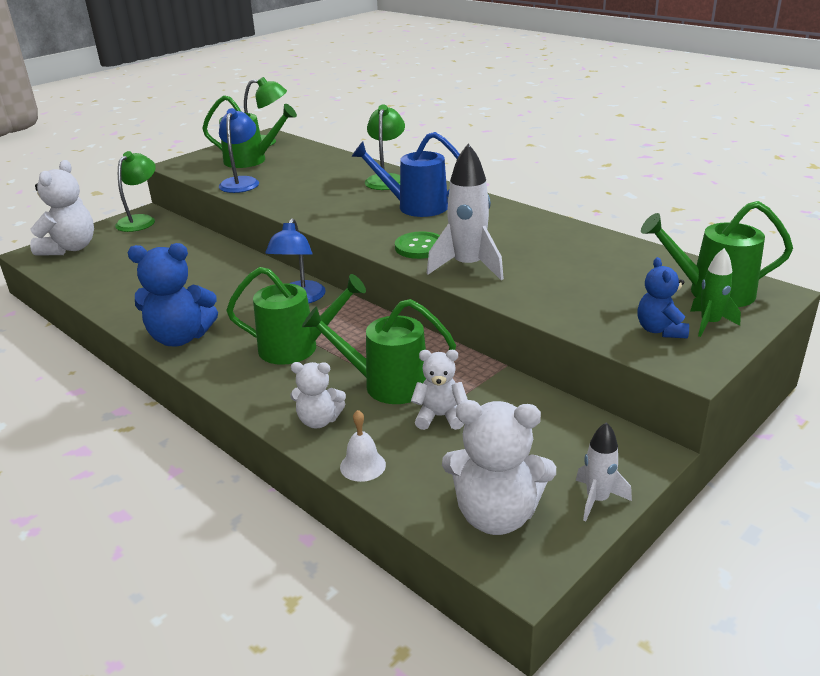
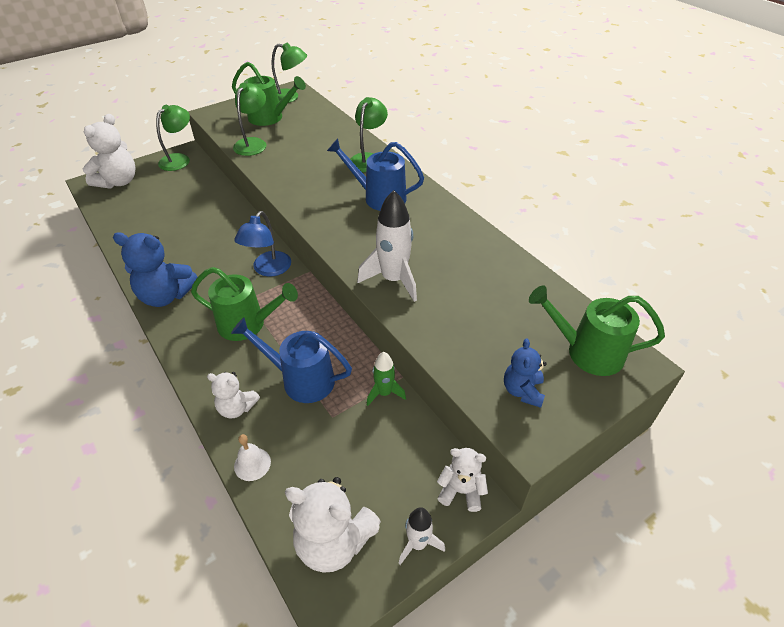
camera: 10 degrees right, 15 degrees up
(241, 182) = (253, 143): blue lamp -> green lamp
(386, 385) = (301, 379): green watering can -> blue watering can
(420, 247) = (364, 248): green button -> none
(440, 417) = (329, 424): white teddy bear -> white teddy bear (461, 491)
(710, 324) = (568, 392): green rocket -> green rocket (384, 393)

